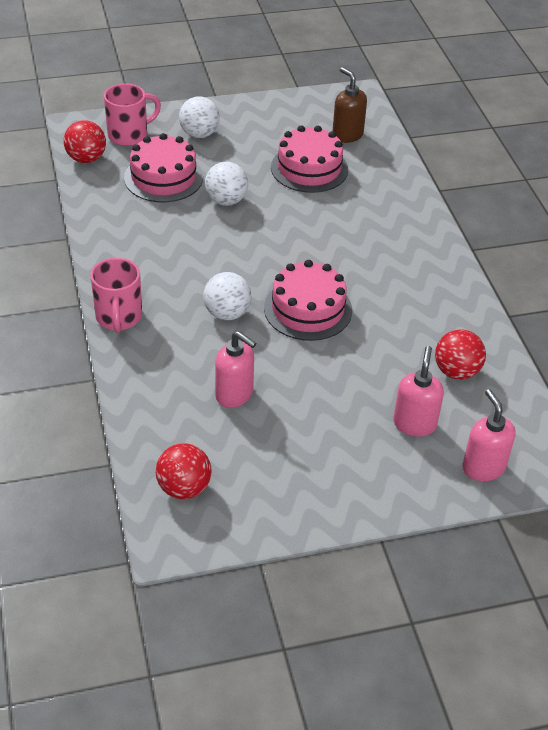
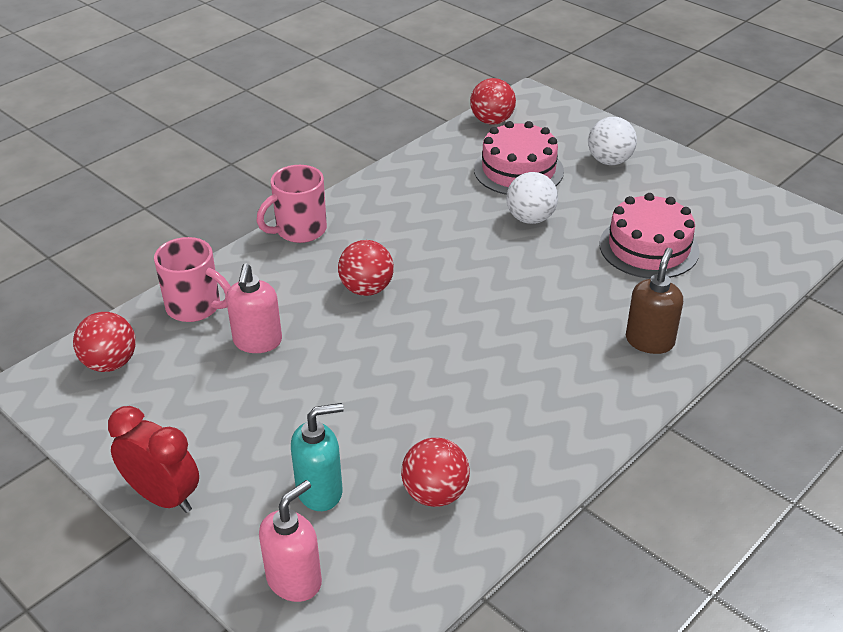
camera: 60 degrees right, 5 degrees down
(129, 135) = (555, 126): pink mug -> pink mug (195, 307)
(227, 313) = (367, 289): white ball -> red ball
(308, 309) = (426, 338): pink cake -> none
(347, 135) = (741, 249): brown soap dispenser -> brown soap dispenser (649, 341)
(360, 507) = (163, 497): none -> red clock
(414, 424) = (320, 491): pink soap dispenser -> turquoise soap dispenser

